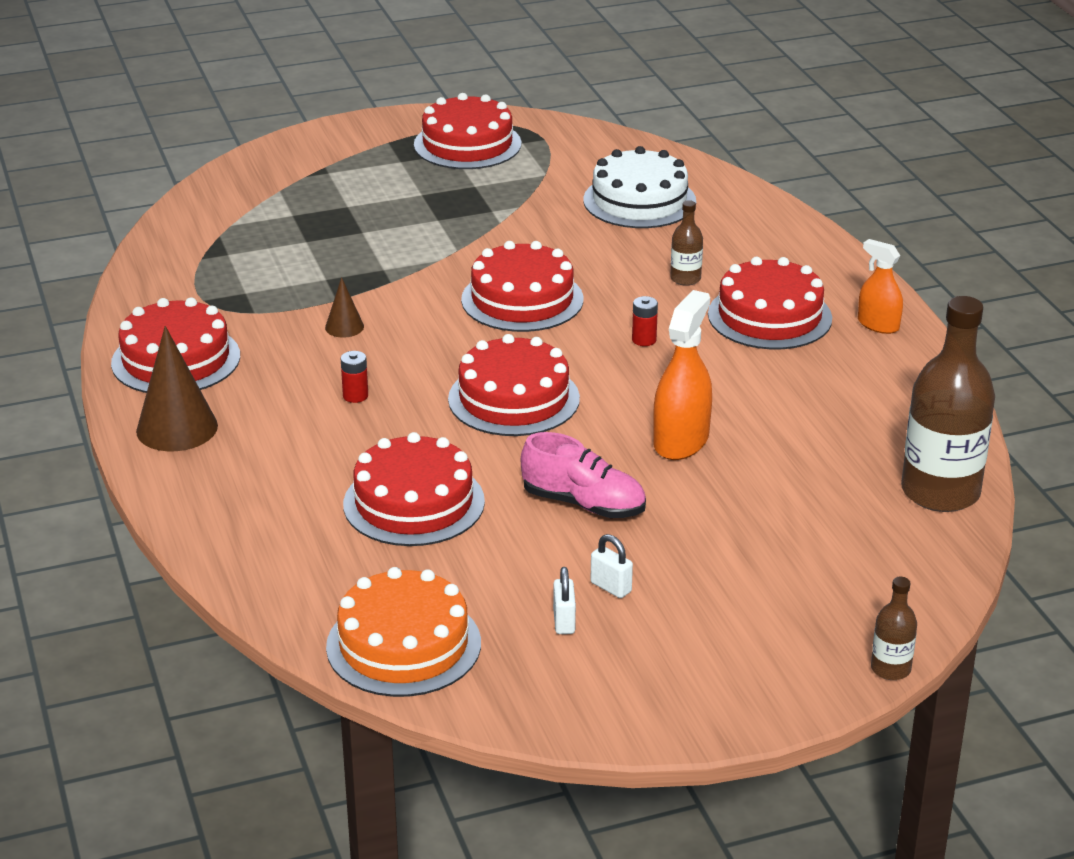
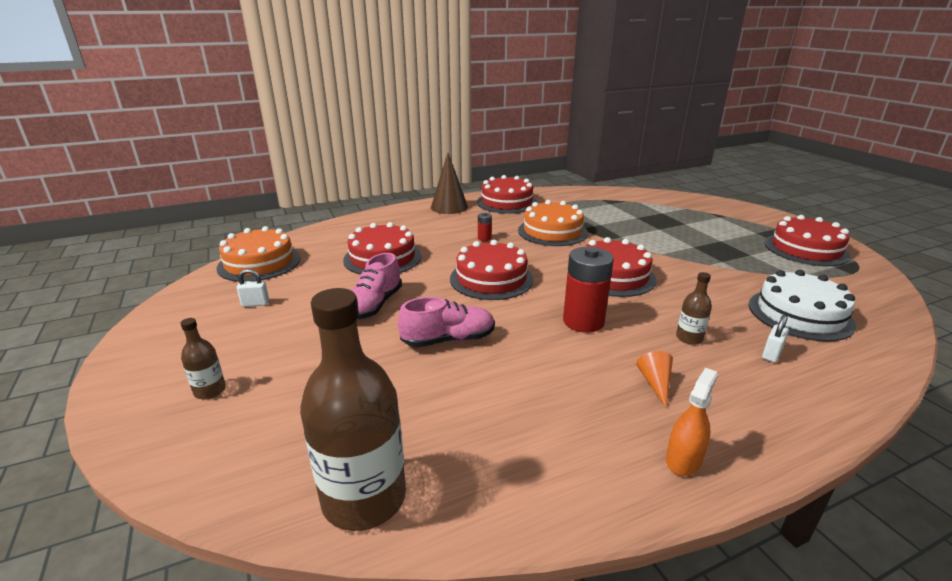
camera: 85 degrees right, 5 degrees down
(344, 327) = (552, 231): brown cone -> orange cake
(611, 587) = (282, 317): white padlock -> white padlock (771, 354)
(644, 340) = (583, 321): red battery -> red battery, size x2.19
(681, 441) = (448, 340): orange spray bottle -> pink shoe
(769, 316) = (655, 383): red cake -> orange cone
(890, 669) = (113, 447): brown bottle -> brown bottle (210, 391)

